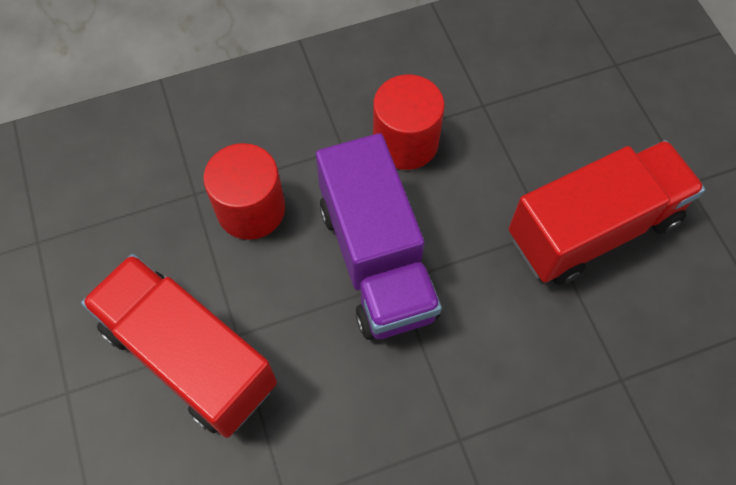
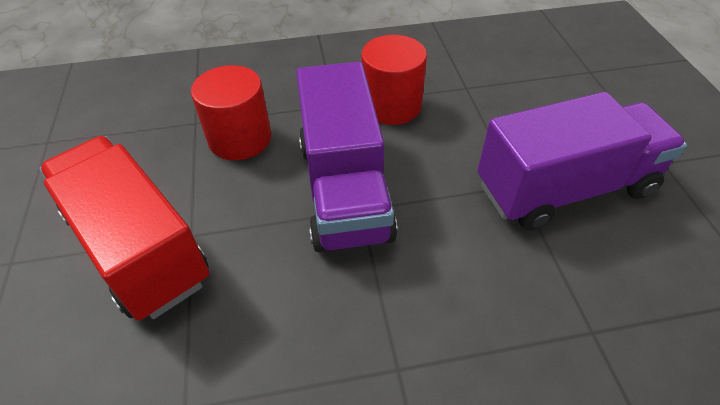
camera: 10 degrees right, 15 degrees down
(593, 229) = (564, 188): red truck -> purple truck

